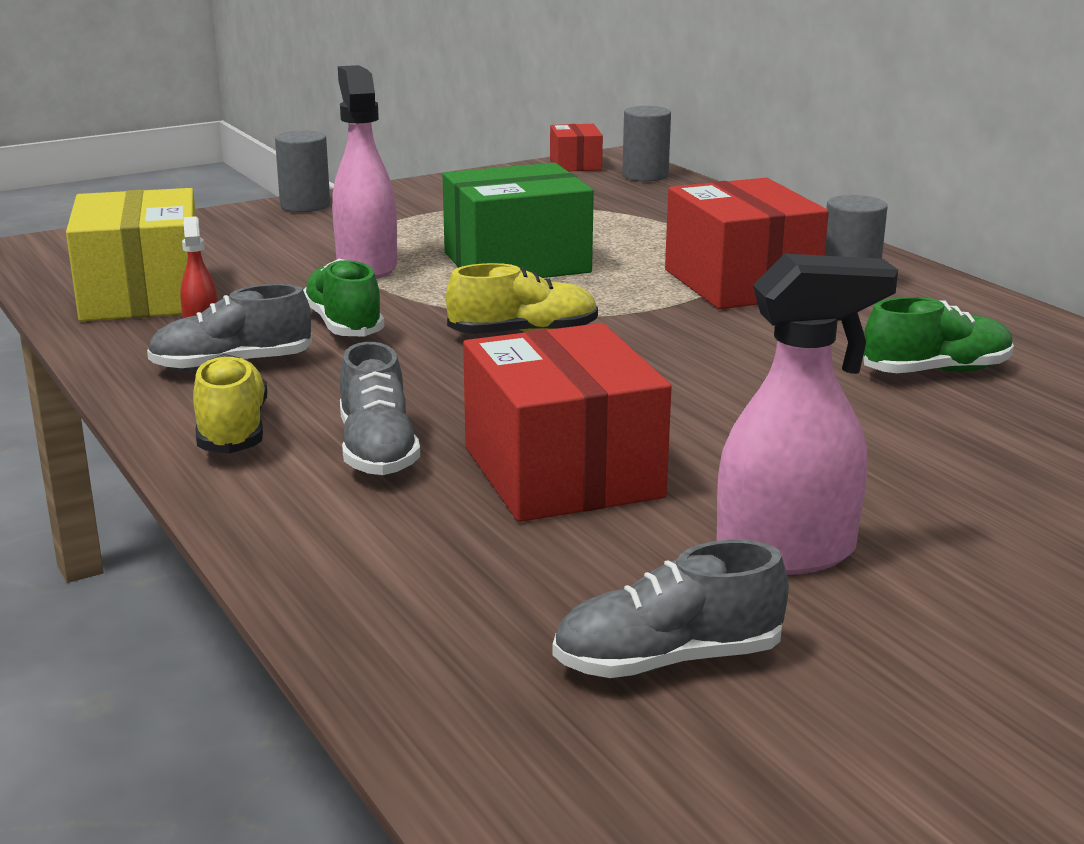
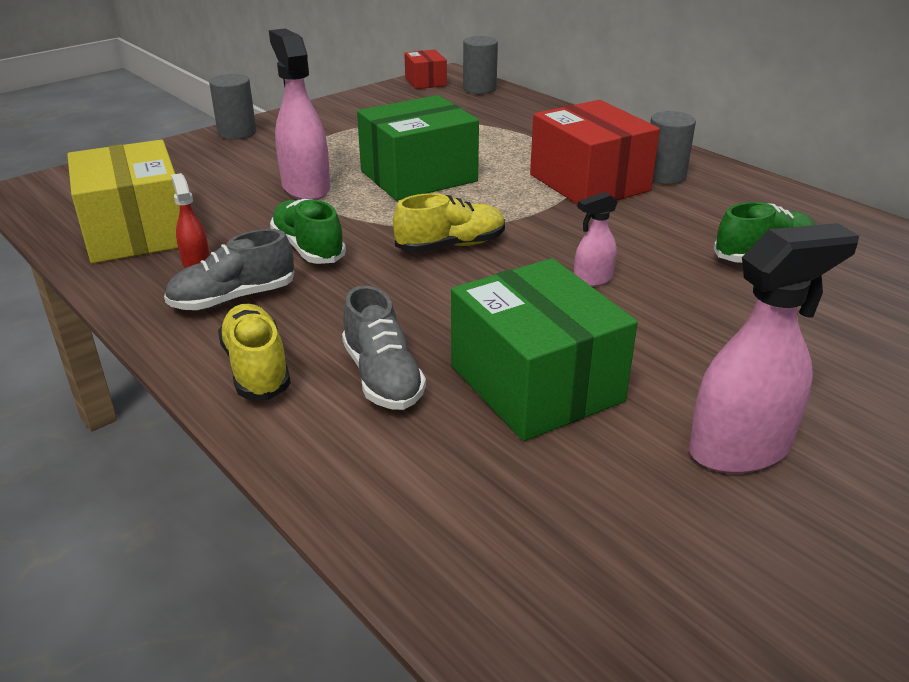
camera: 10 degrees left, 10 degrees up
(562, 472) = (535, 383): red box -> green box
(667, 660) = (701, 580): grey shoe -> none
(689, 380) = (592, 280): none -> pink spray bottle

